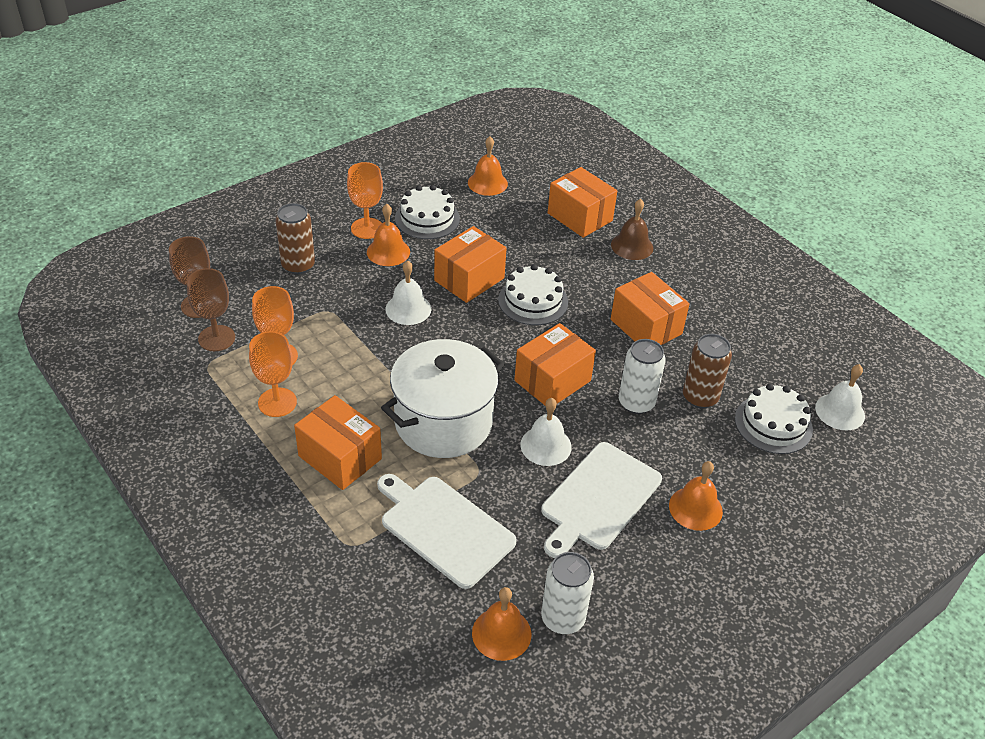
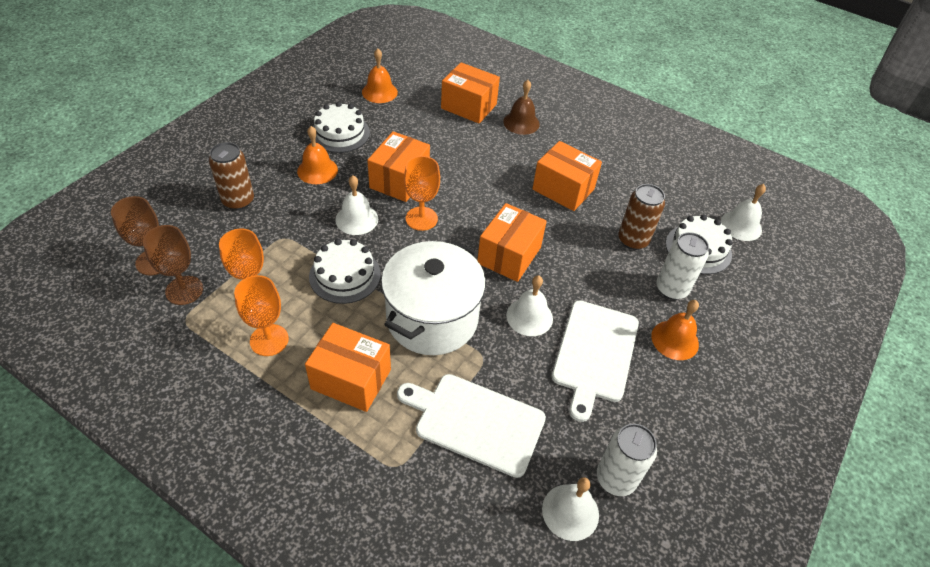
camera: 20 degrees left, 5 degrees up
(367, 228) = (289, 153): orange goblet -> orange goblet (421, 218)
(501, 633) = (570, 512): orange bell -> white bell
(533, 301) = (462, 187): white cake -> white cake (345, 275)
(636, 403) = (585, 258): white can -> white can (671, 289)

